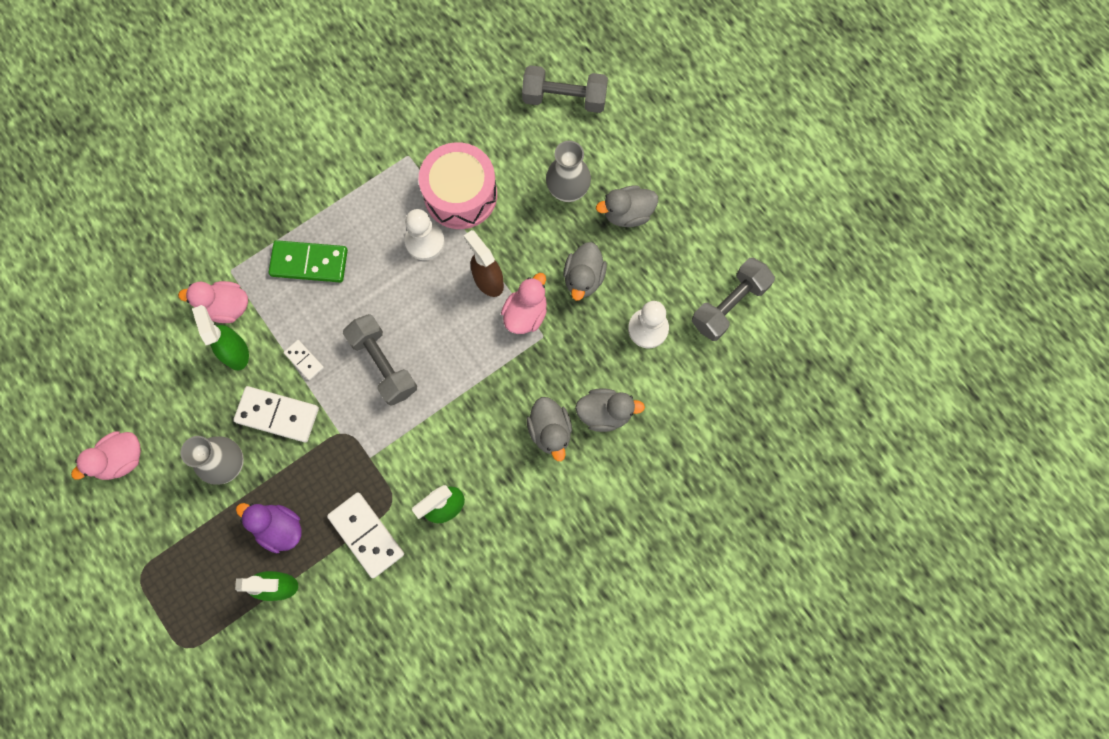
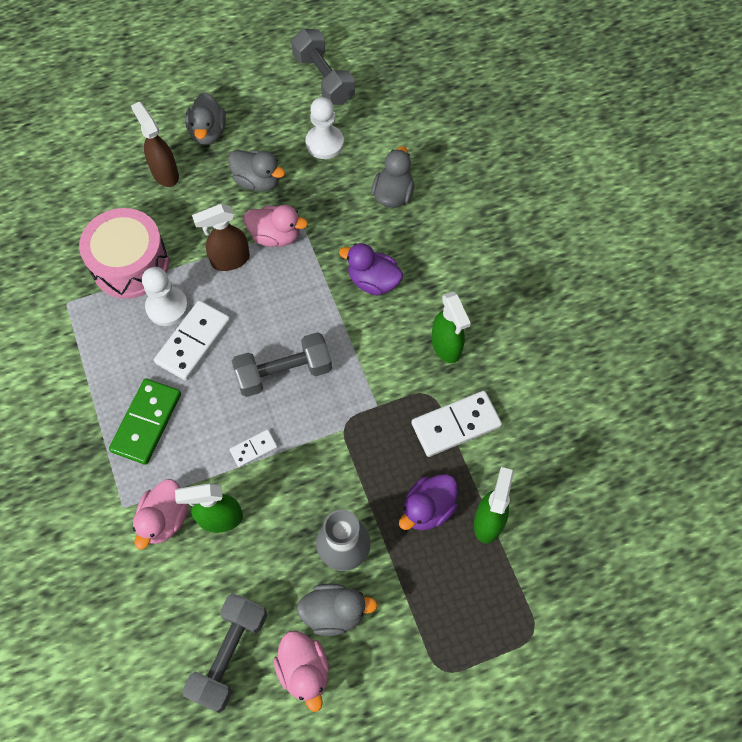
camera: 75 degrees left, 10 degrees down
(277, 415) = (305, 487): white domino -> white domino (193, 342)
(500, 419) = (373, 281): none -> purple duck
(526, 314) = (275, 236): pink duck -> pink duck turned 150 degrees clockwise
(550, 431) = (397, 242): grey duck -> grey duck (334, 612)
(564, 98) = (69, 154): grey dumbbell -> grey dumbbell (229, 654)
(568, 190) = (165, 173): grey vase -> brown spray bottle

